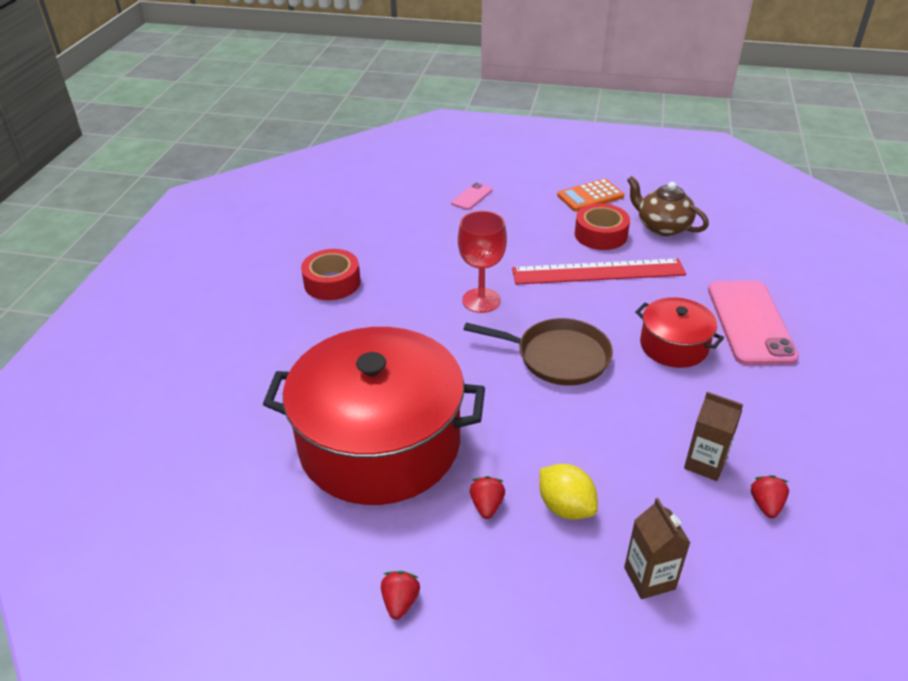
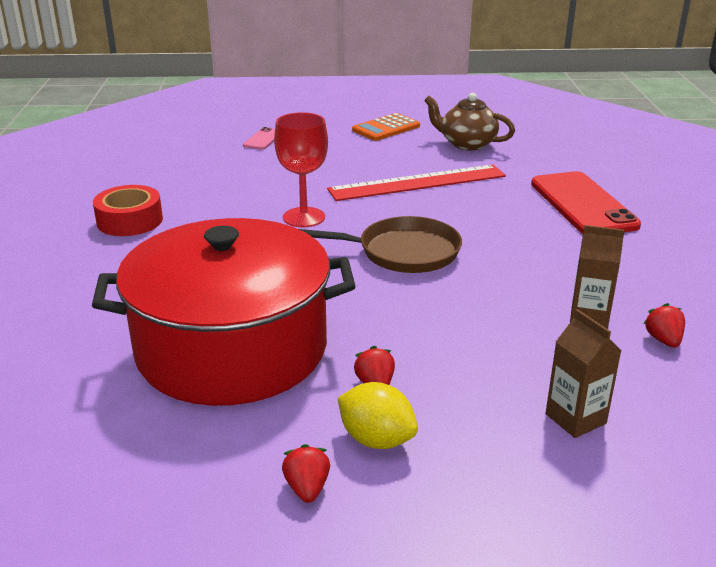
camera: 15 degrees left, 10 degrees down
(565, 507) = (462, 373): yellow lemon -> yellow lemon (376, 439)
(600, 235) = (408, 155): red tape -> none
(674, 346) = (517, 230): red pot -> none
(750, 322) = (582, 204): pink phone -> red phone

